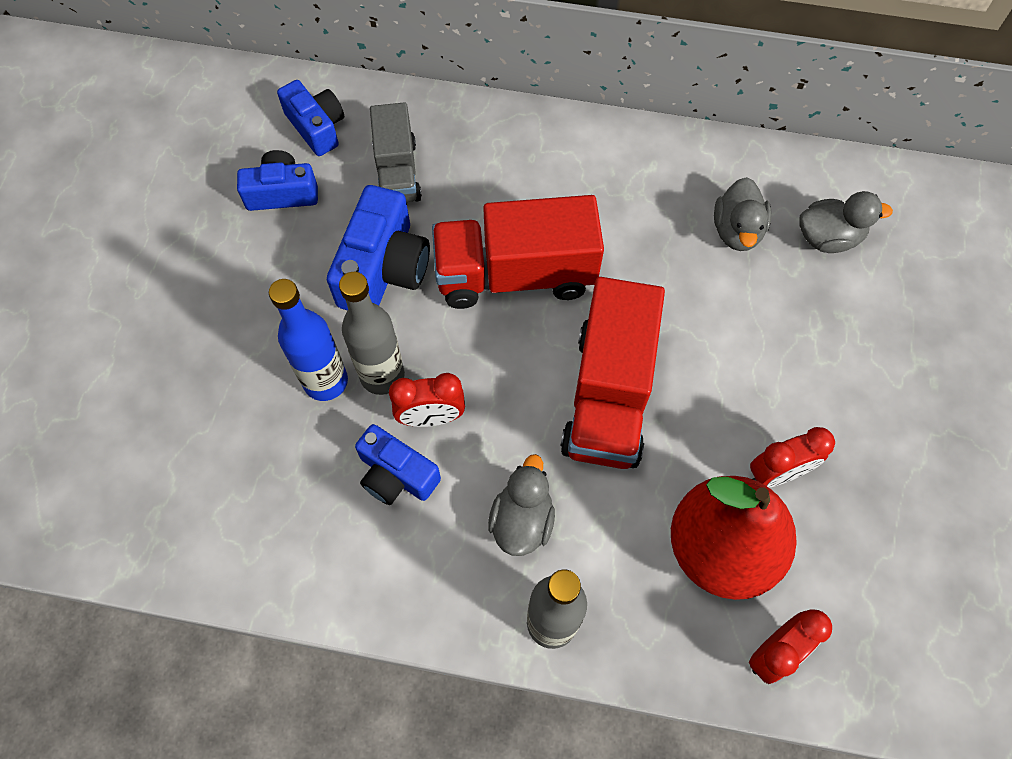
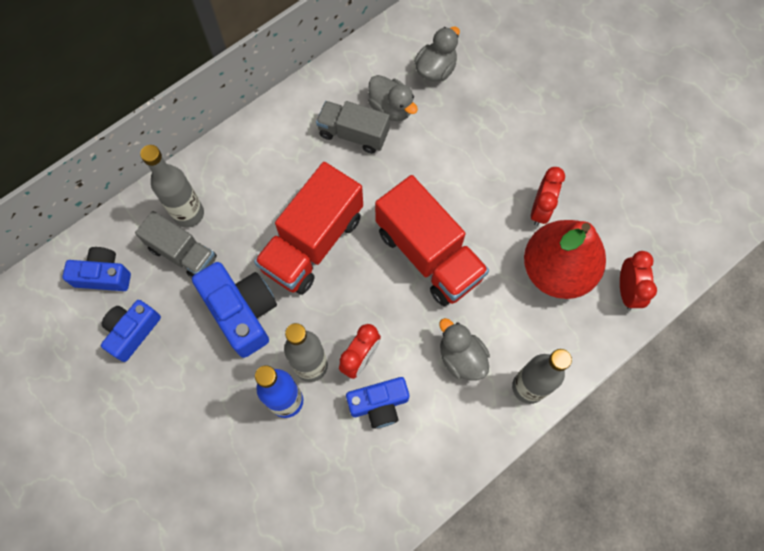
camera: 50 degrees left, 5 degrees up
(442, 145) = (189, 214): none -> grey bottle
(670, 219) = (353, 134): none -> grey truck

